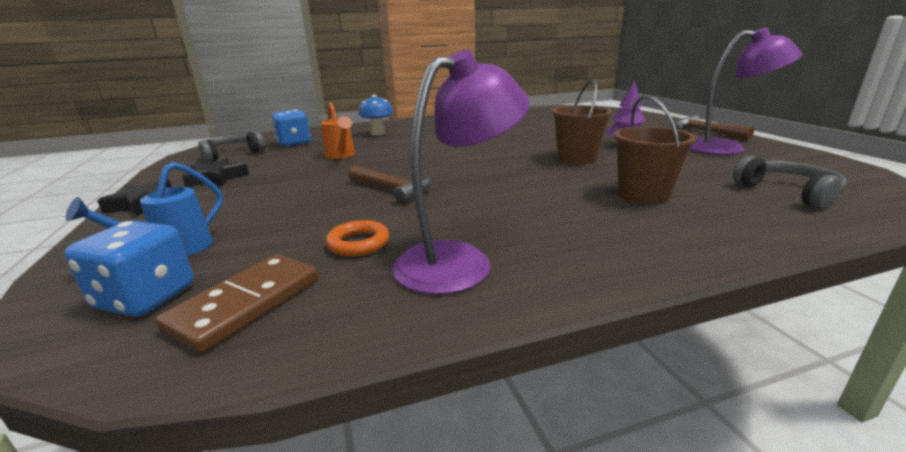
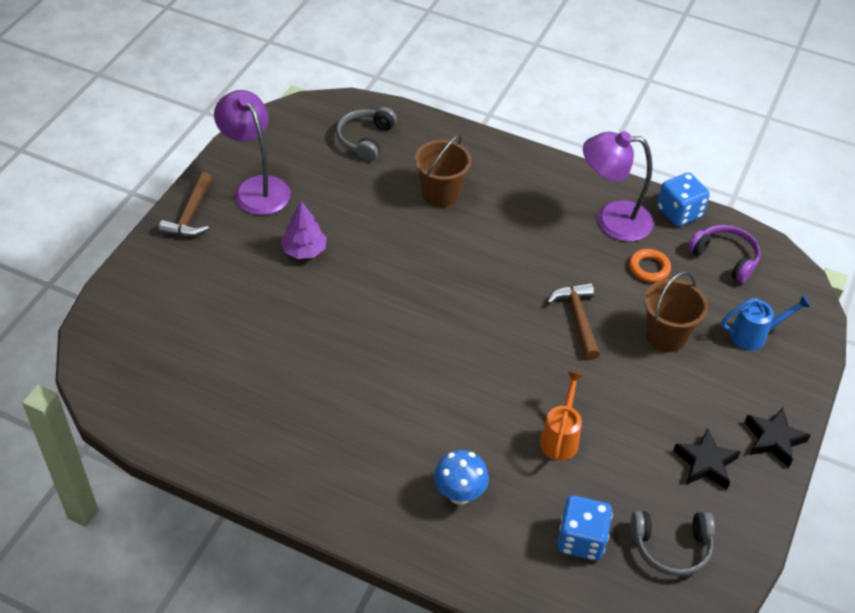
camera: 140 degrees left, 25 degrees up
(146, 298) = (770, 294): blue dice -> blue dice (679, 213)
(246, 304) = (725, 258): brown domino -> purple headphones
(577, 158) = (385, 261): brown bucket -> brown bucket (666, 336)

